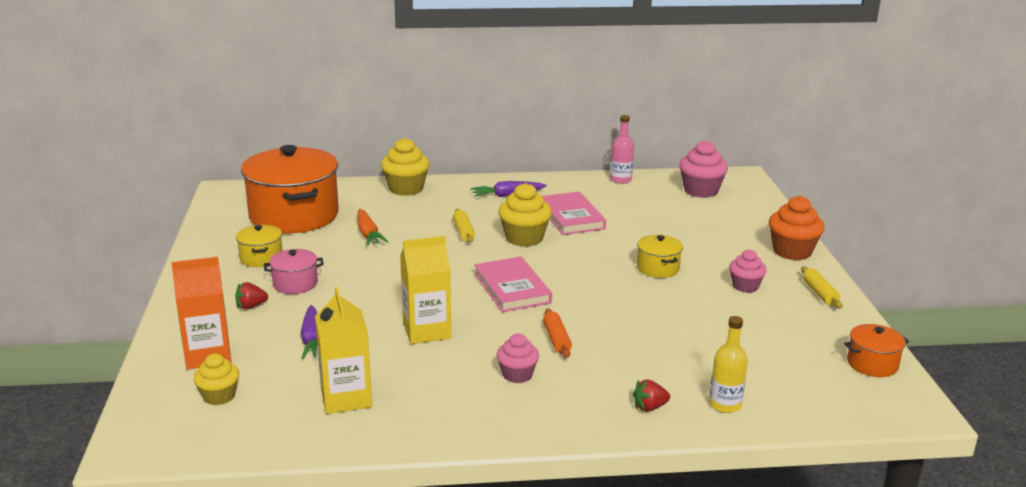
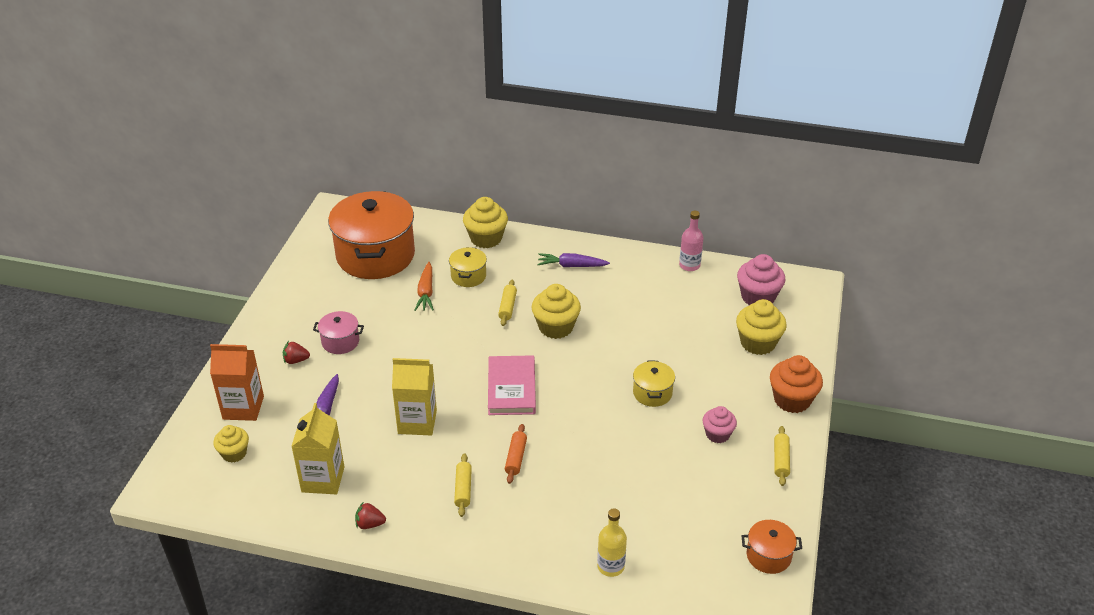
camera: 20 degrees right, 15 degrees up
(261, 258) = (327, 304): yellow pot -> yellow pot (468, 276)
(517, 375) = (463, 489): pink cupcake -> yellow rolling pin
(571, 217) = (613, 308): pink book -> none
(649, 407) = (548, 552): red strawberry -> red strawberry (370, 524)
(727, 219) = (758, 343): none -> yellow cupcake

